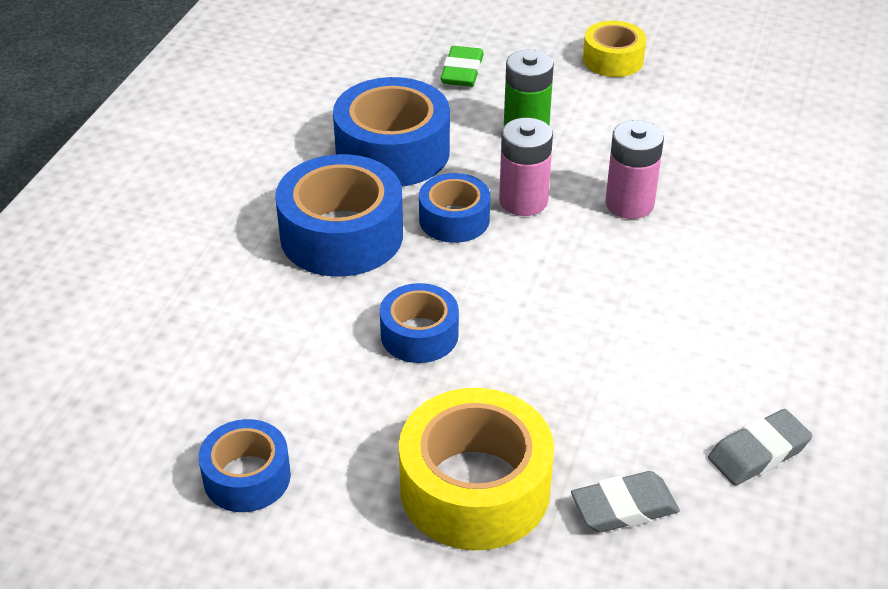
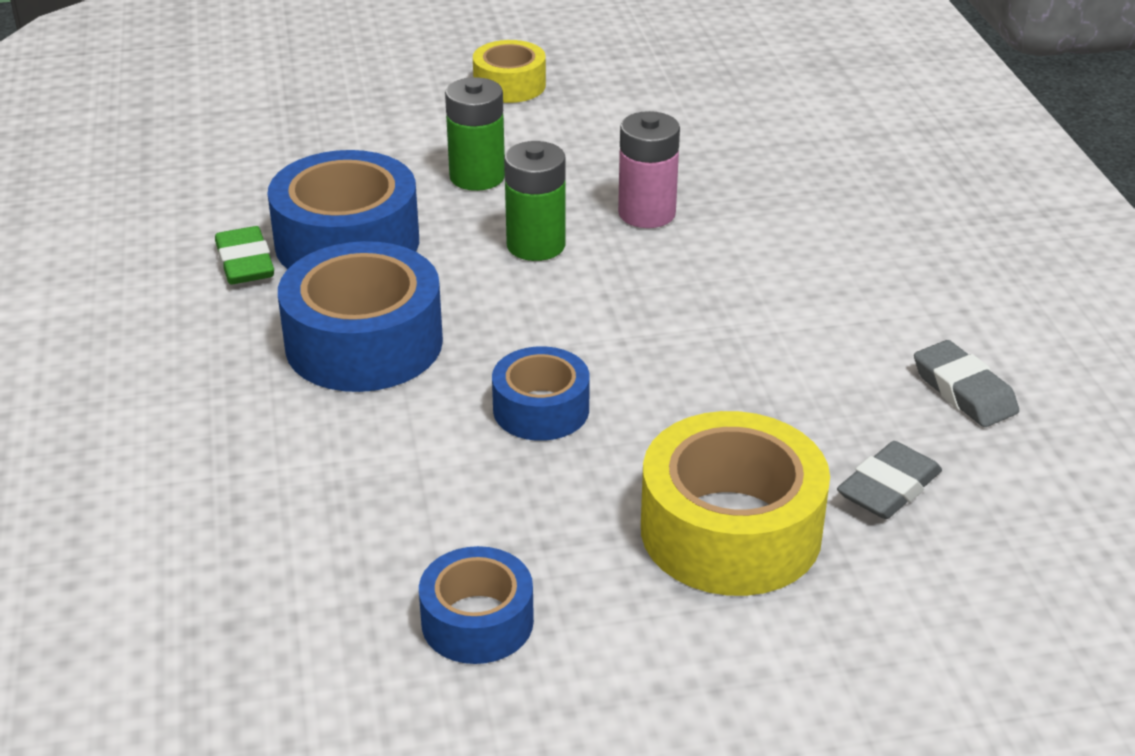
camera: 30 degrees left, 5 degrees down
(454, 219) = (477, 286): blue tape -> none
(462, 72) = (355, 141): green eraser -> green eraser (245, 263)
(523, 201) = (536, 245): pink battery -> green battery
(758, 453) = (964, 391): grey eraser -> grey eraser turned 60 degrees counterclockwise

